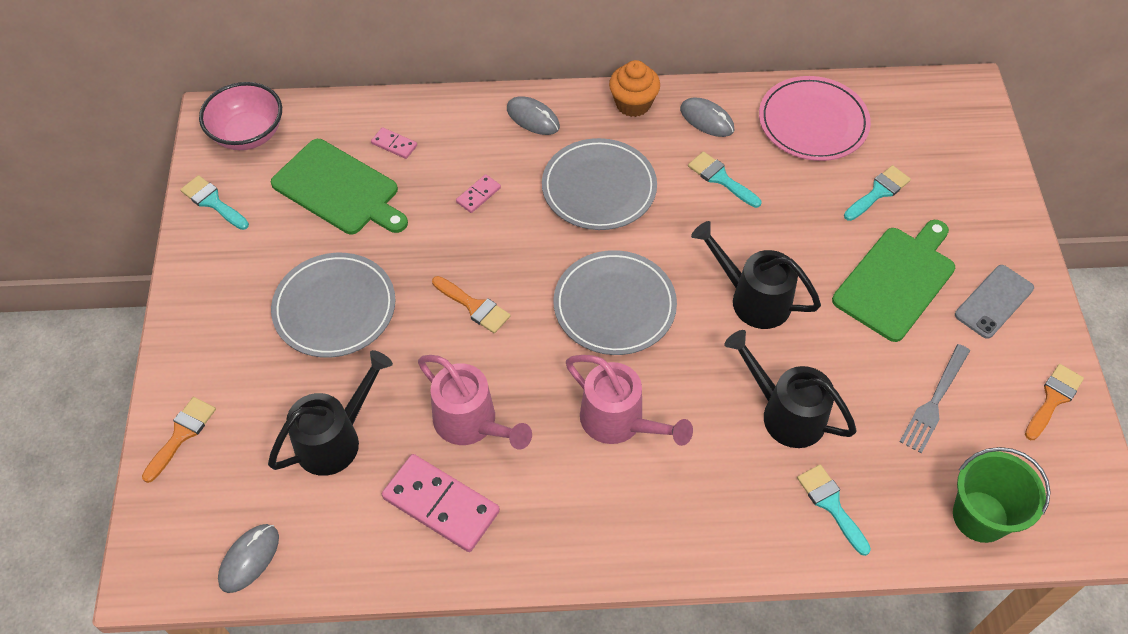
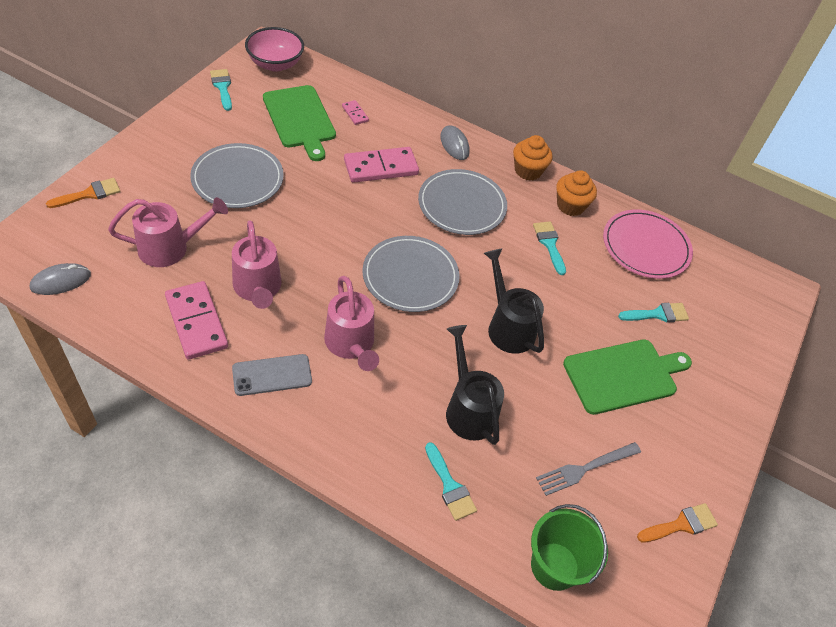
camera: 25 degrees right, 5 degrees down
(336, 438) = (171, 248): black watering can -> pink watering can
(474, 306) = (321, 225): orange brush -> none
(478, 195) = (381, 167): pink domino -> pink domino, size x2.11
(706, 119) = (570, 206): grey mouse -> orange cupcake
(831, 505) = (450, 486): turquoise brush -> turquoise brush turned 150 degrees clockwise
(993, 301) = (688, 432): grey phone -> grey phone (272, 375)

